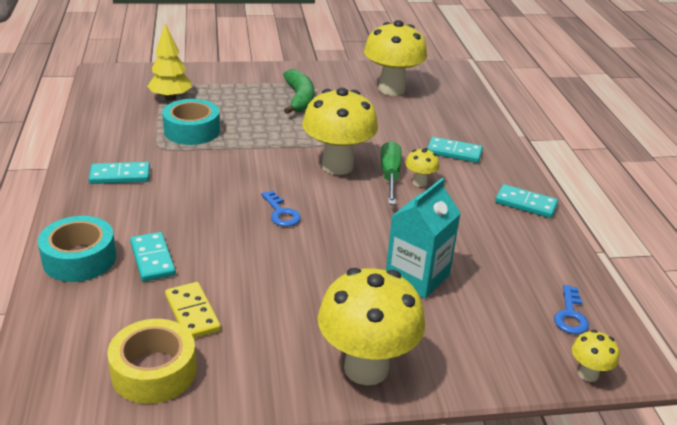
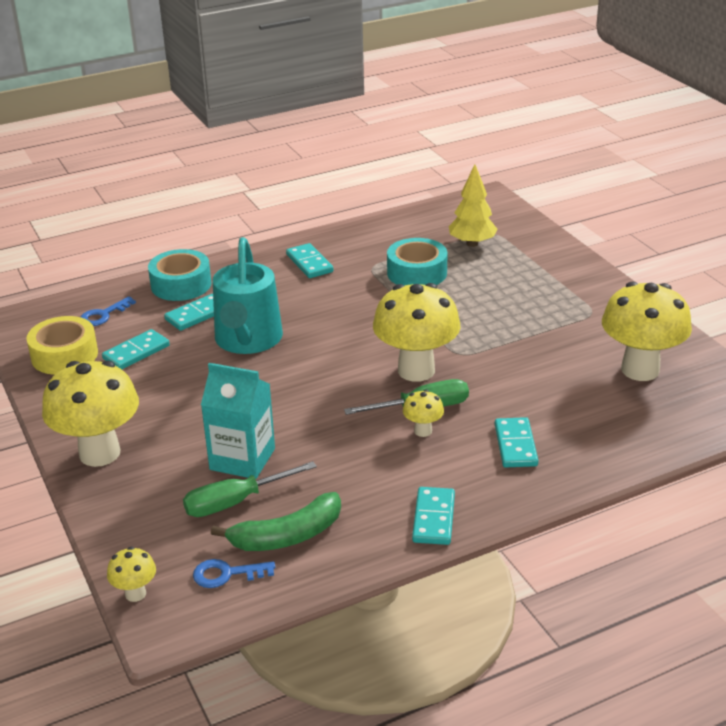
camera: 75 degrees right, 0 degrees up
(192, 313) = (136, 352): yellow domino -> turquoise domino
(227, 237) = (247, 340): none -> turquoise watering can
(281, 213) = (304, 358): blue key -> blue key (103, 315)
(299, 99) = (546, 313): green banana -> green banana (287, 536)
(477, 292) = (235, 502): none -> green screwdriver

